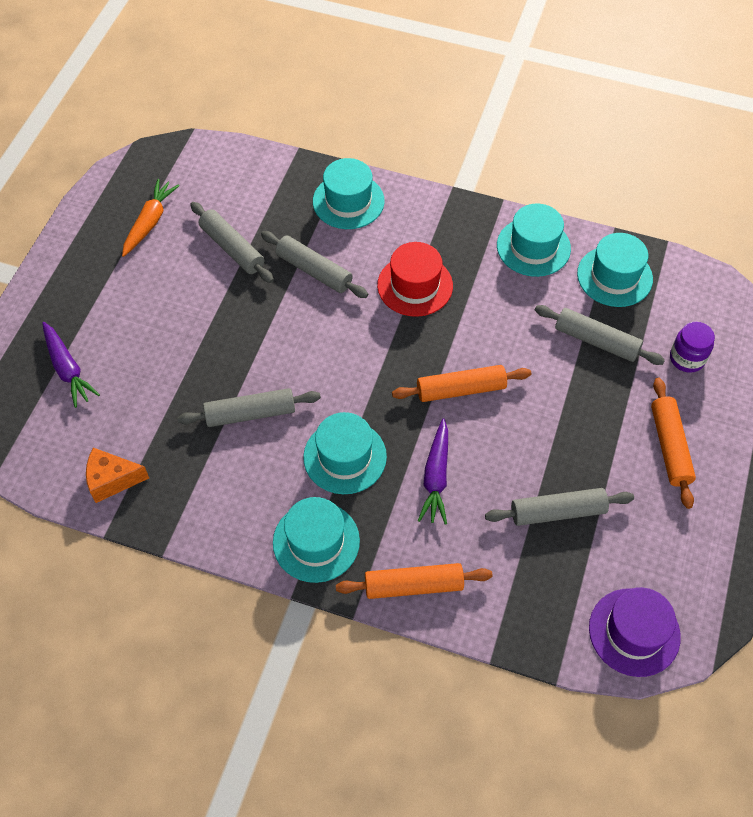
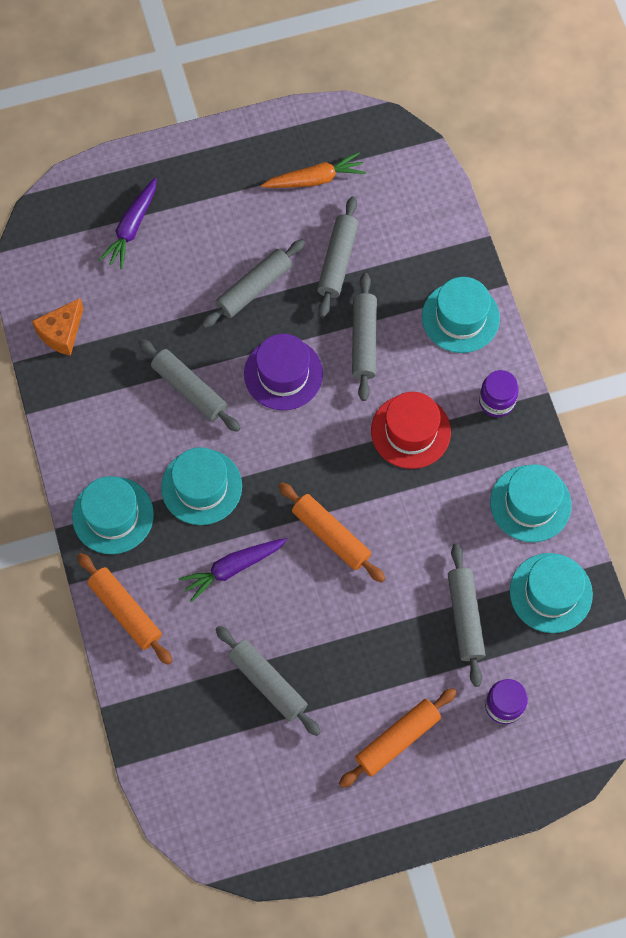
camera: 55 degrees right, 10 degrees up
(112, 480) = (61, 333): orange cheese -> orange cheese turned 105 degrees counterclockwise
(203, 316) = (253, 288): none -> grey rolling pin
(434, 219) = (496, 401): none -> purple jar
(634, 632) = (200, 803): purple hat -> purple hat (283, 374)

